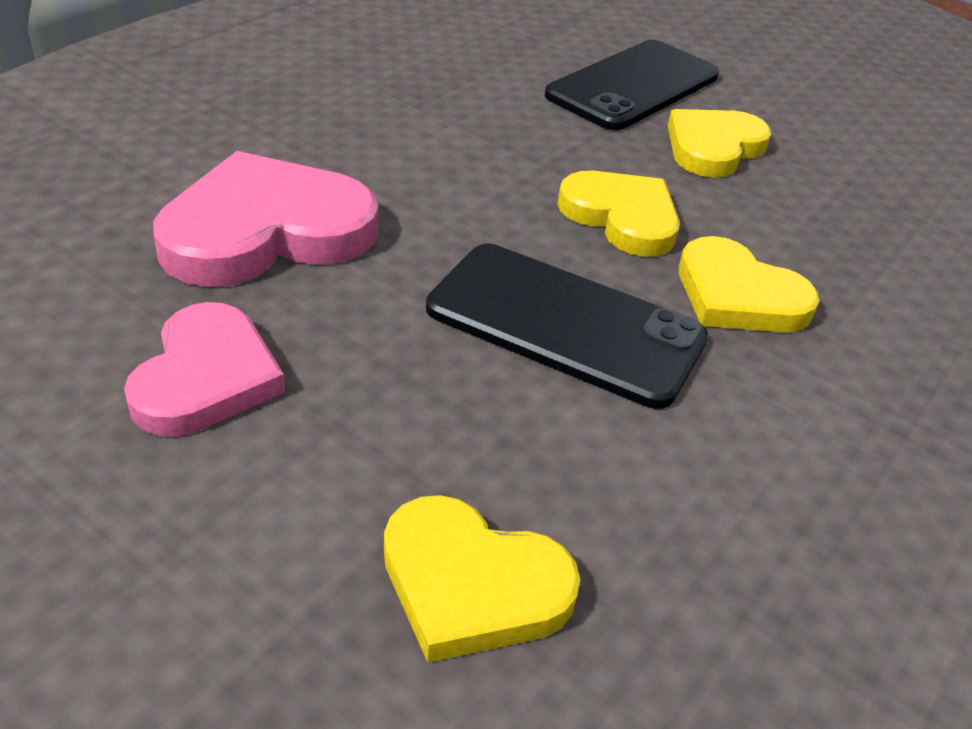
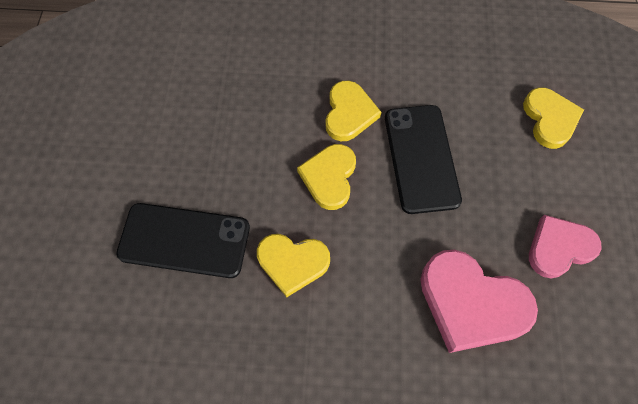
camera: 120 degrees left, 25 degrees up
(713, 147) = (228, 172): yellow heart -> yellow heart (292, 263)

